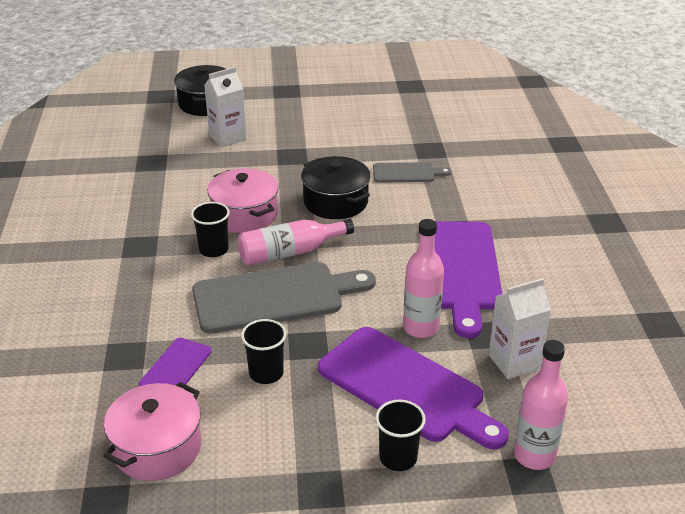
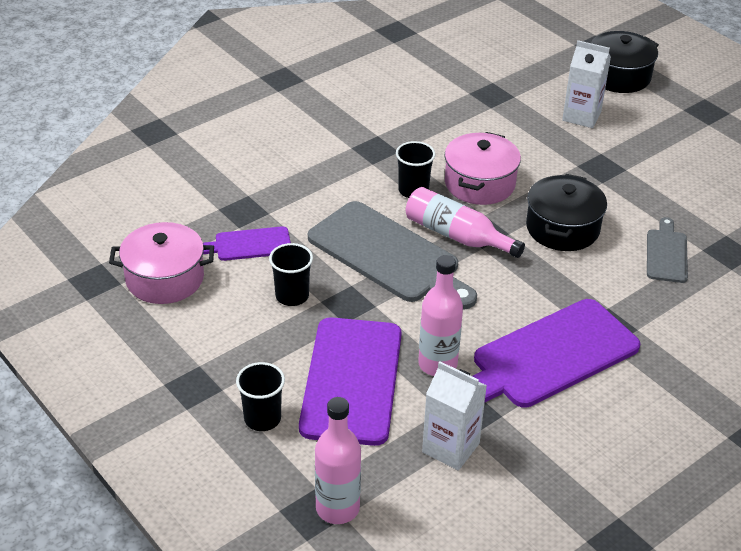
camera: 55 degrees right, 5 degrees up
(407, 173) = (666, 253): grey cutting board -> grey cutting board turned 135 degrees counterclockwise

